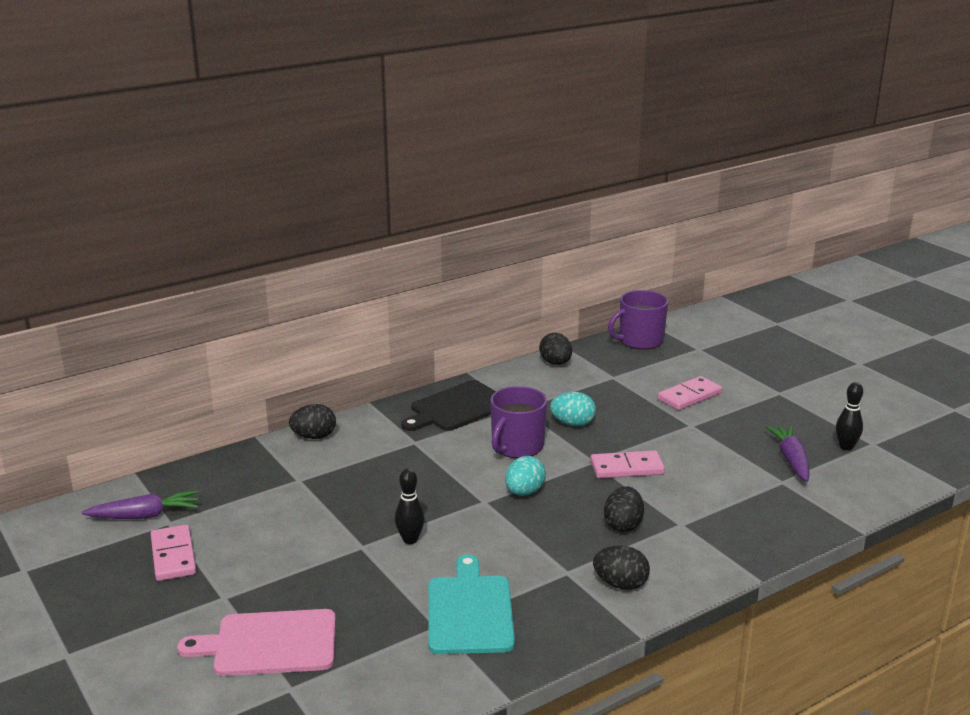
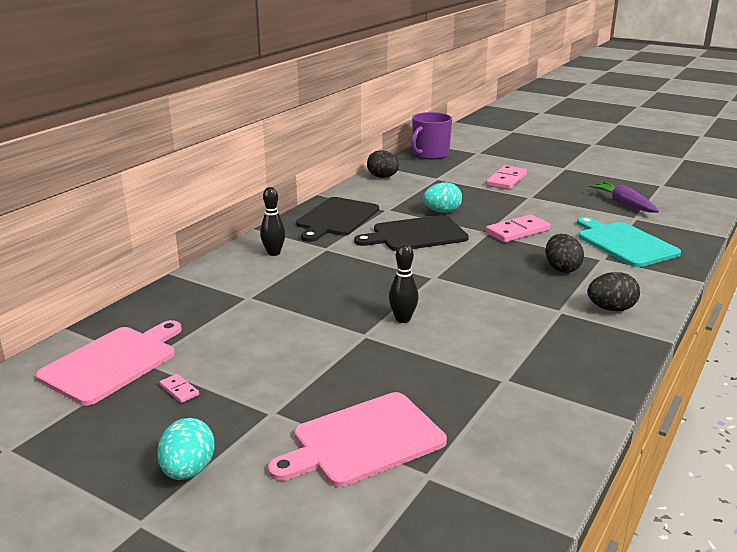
camera: 25 degrees left, 0 degrees up
(145, 516) = (112, 362): purple carrot -> pink cutting board
(173, 556) = (179, 390): pink domino -> pink domino, size x0.48
(314, 437) = (228, 262): black egg -> none
(469, 611) = (517, 360): turquoise cutting board -> turquoise cutting board (624, 243)
(516, 446) = (416, 234): purple mug -> black cutting board
(524, 492) = (459, 264): turquoise egg -> turquoise egg (188, 470)
(846, 447) = (648, 190): black bowling pin -> black bowling pin (274, 253)

